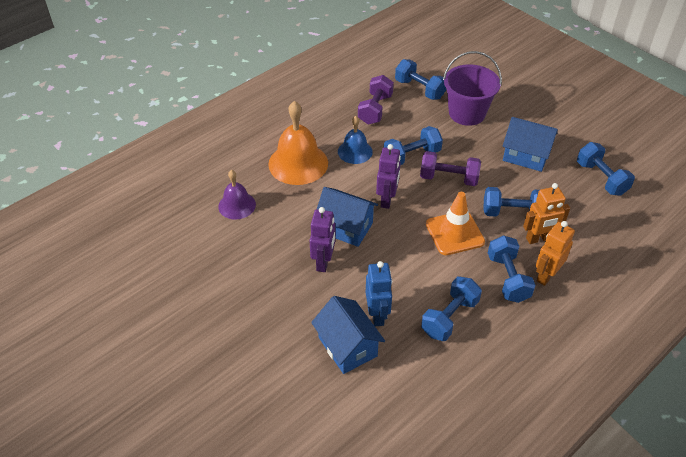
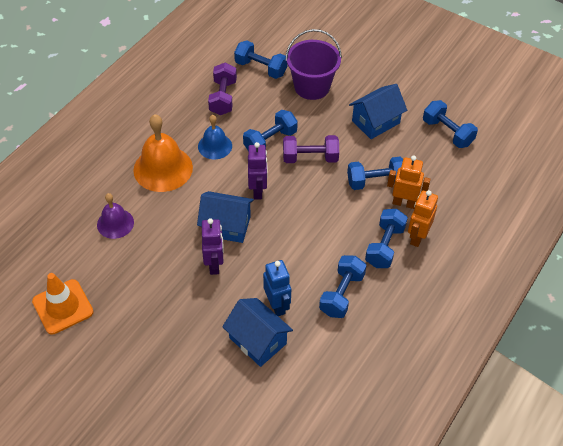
camera: 15 degrees left, 5 degrees up
(454, 233) = (328, 212): orange traffic cone -> orange traffic cone (63, 307)
(507, 278) = (384, 246): blue dumbbell -> blue dumbbell turned 45 degrees clockwise
(525, 156) = (375, 122): blue house -> blue house turned 45 degrees counterclockwise
(538, 239) = (404, 203): orange robot -> orange robot turned 135 degrees counterclockwise

